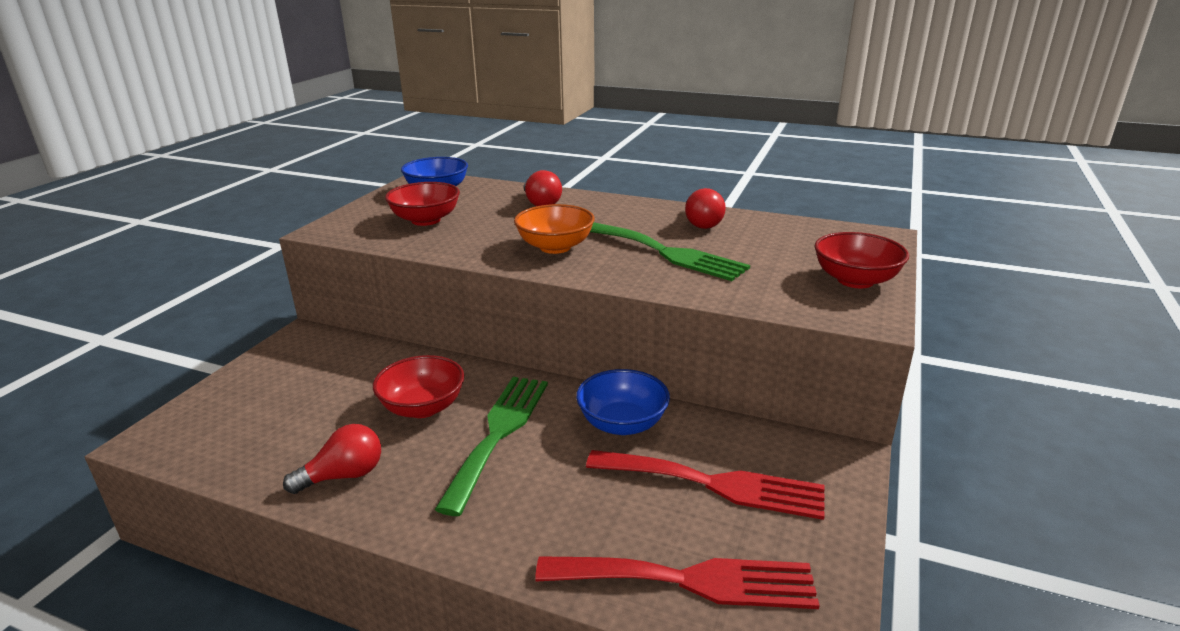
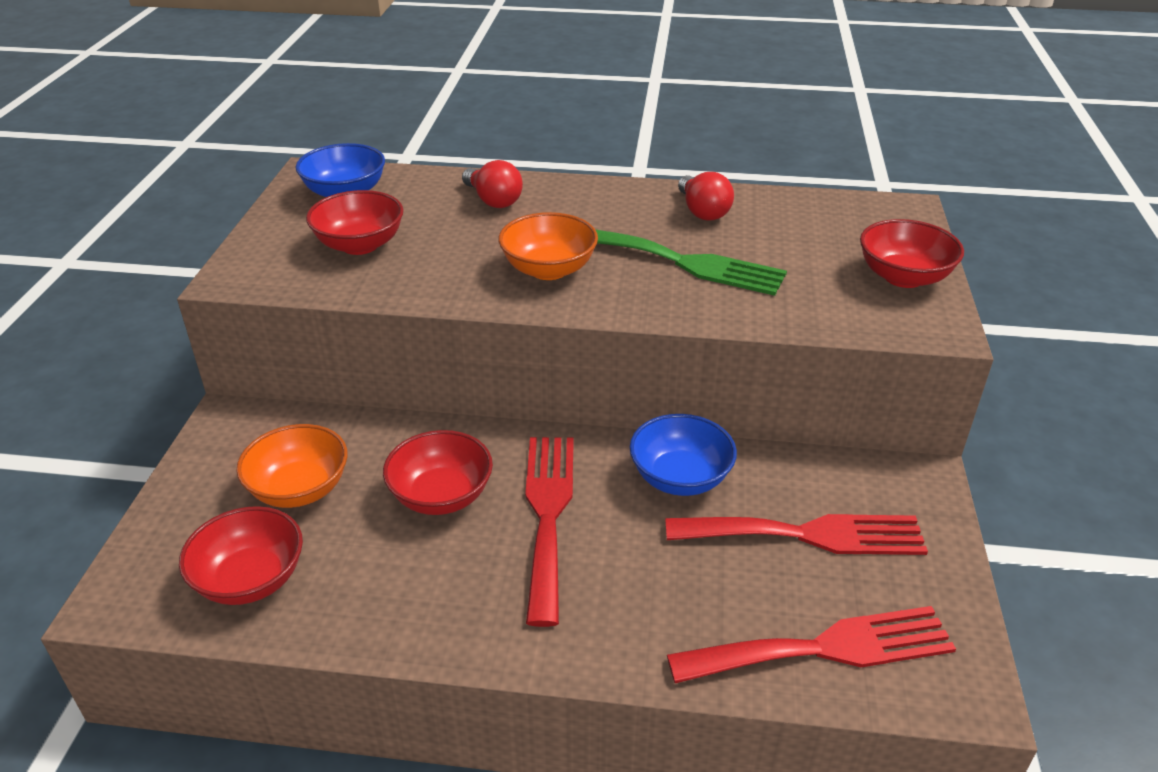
camera: 15 degrees left, 10 degrees up
(249, 442) = (250, 579): none -> red bowl
(322, 387) = (299, 489): none -> orange bowl
(344, 475) = (395, 601): red light bulb -> none
(499, 433) = (548, 514): green fork -> red fork

